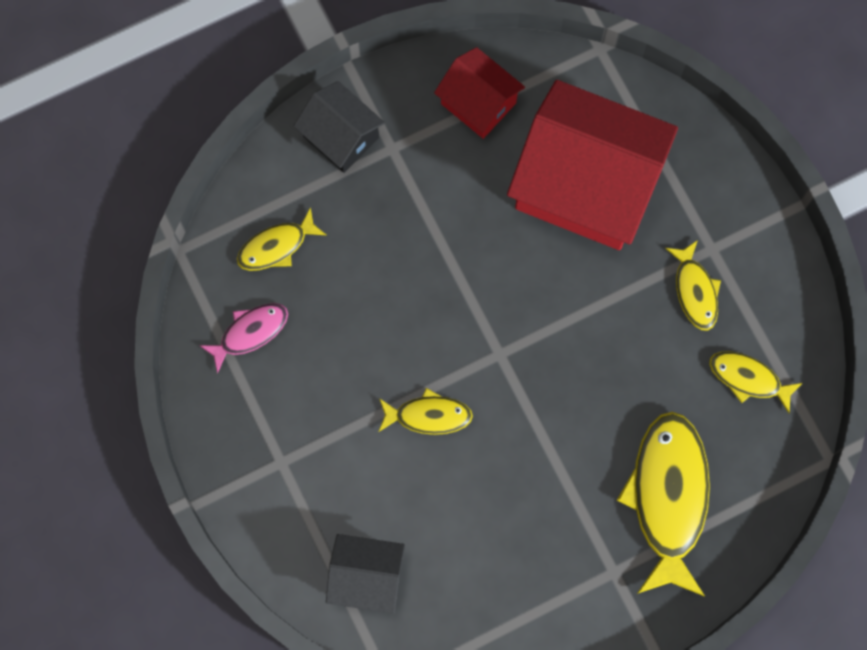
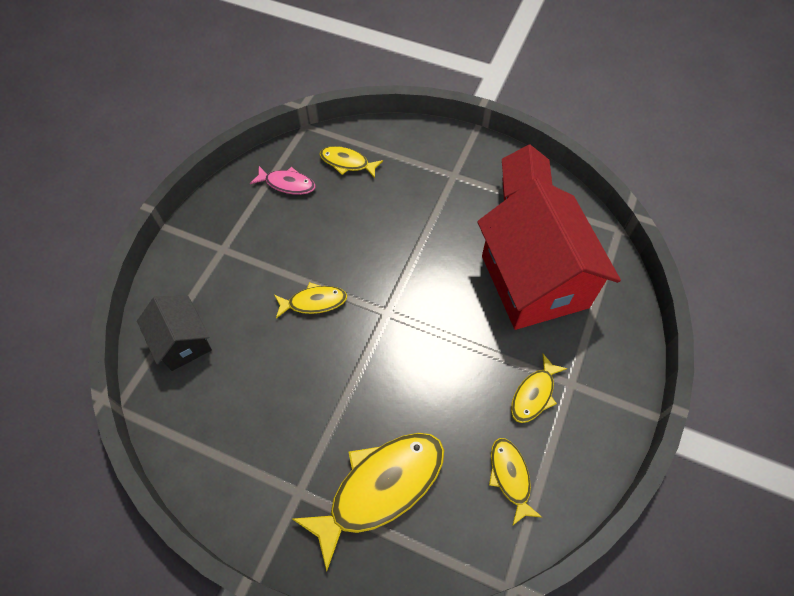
camera: 50 degrees right, 15 degrees down
(341, 137) = (436, 149): black house -> none
(428, 415) = (314, 302): yellow fish -> yellow fish turned 60 degrees counterclockwise

